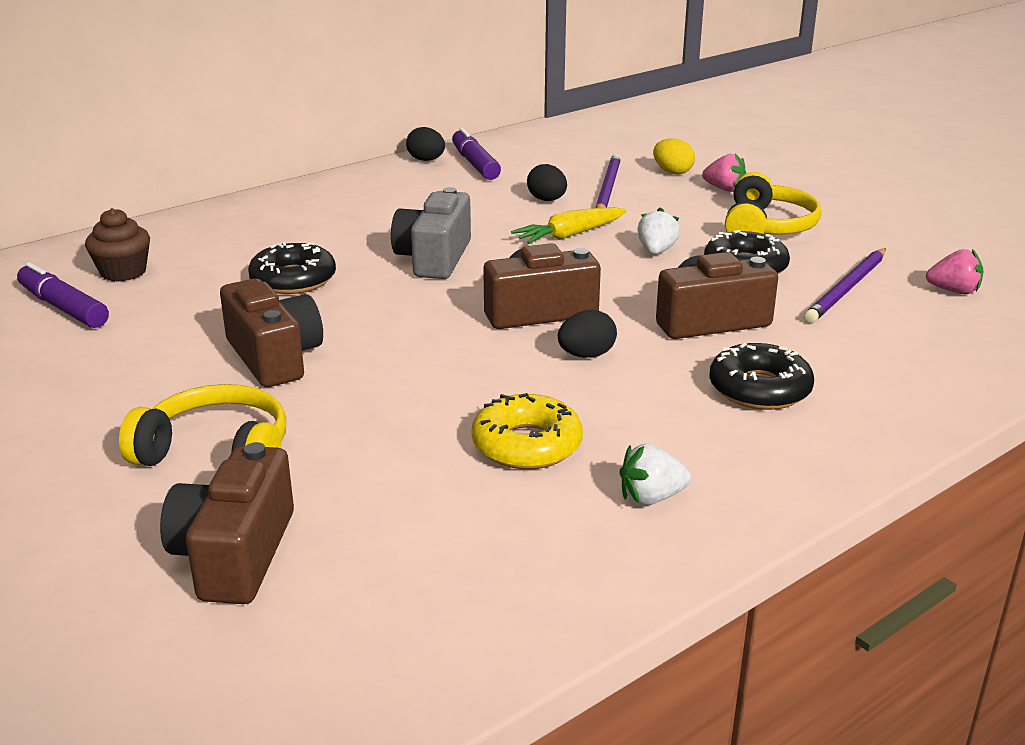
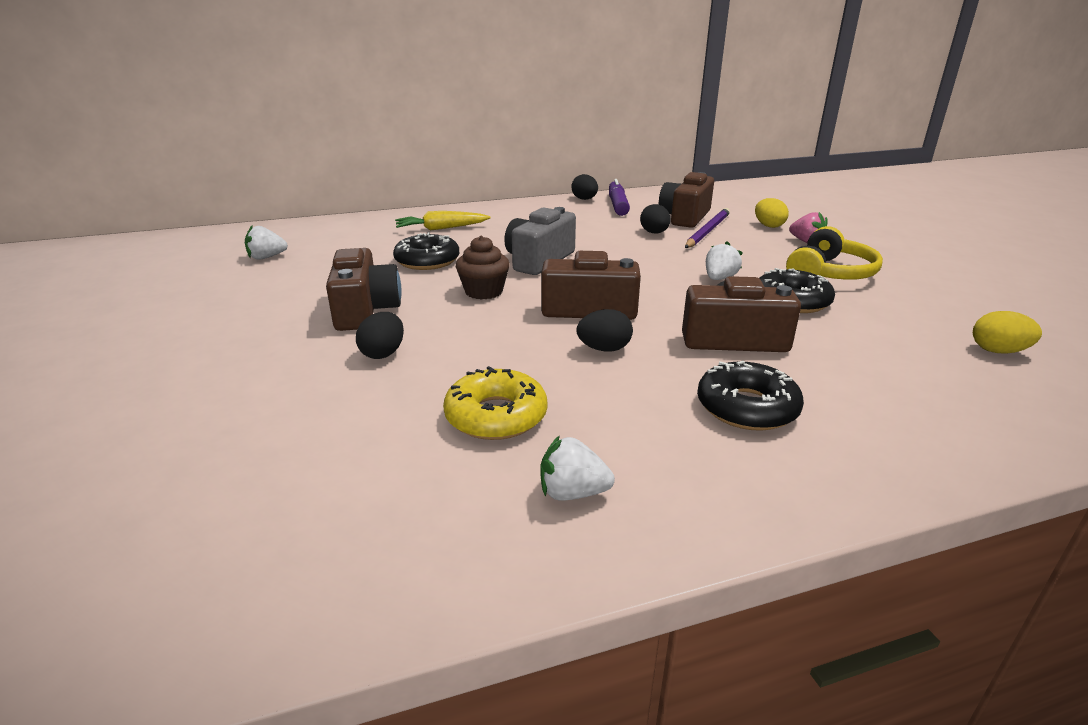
camera: 20 degrees right, 0 degrees up
(63, 308) = (267, 257): purple marker -> white strawberry
(123, 272) = (325, 241): brown cupcake -> brown cupcake (484, 291)
(216, 452) = (257, 372): yellow headphones -> none
(235, 554) = (185, 459): brown camera -> brown camera (685, 217)
(346, 404) = (383, 353): none -> black egg
(570, 235) = (655, 258): yellow carrot -> yellow carrot (441, 228)
(846, 289) = (883, 332): purple pencil -> none
(953, 291) = (998, 351): pink strawberry -> yellow egg

